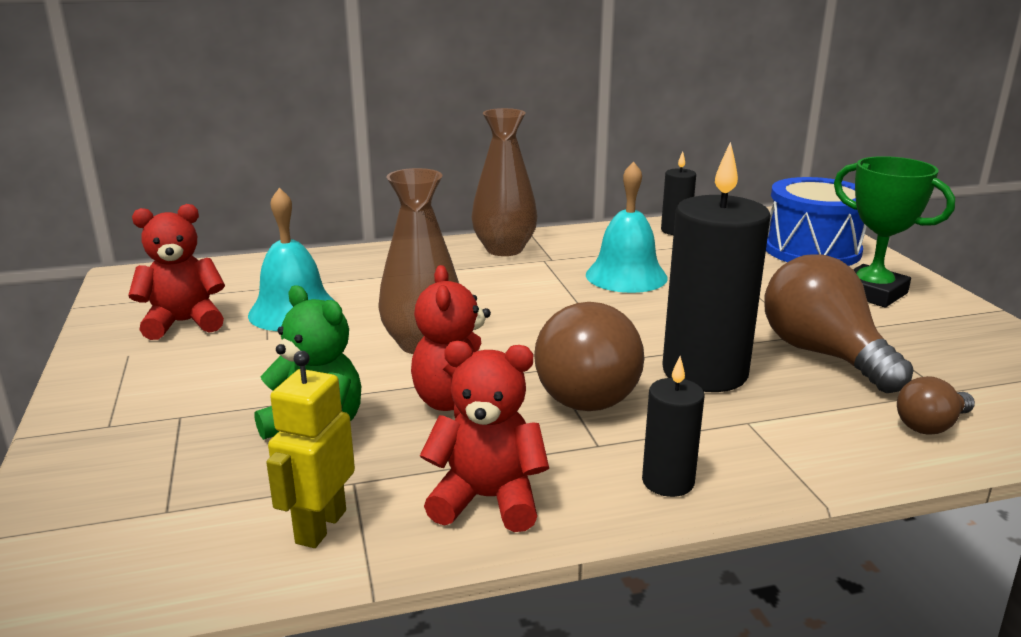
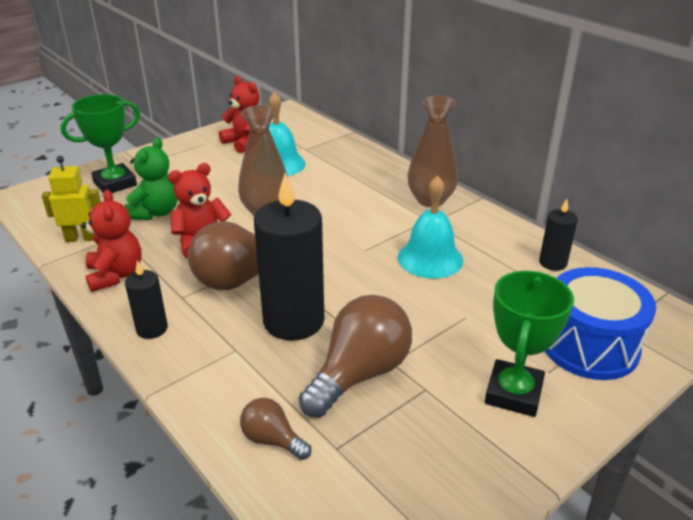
camera: 65 degrees right, 10 degrees up
(147, 463) = (115, 183): none -> green trophy

